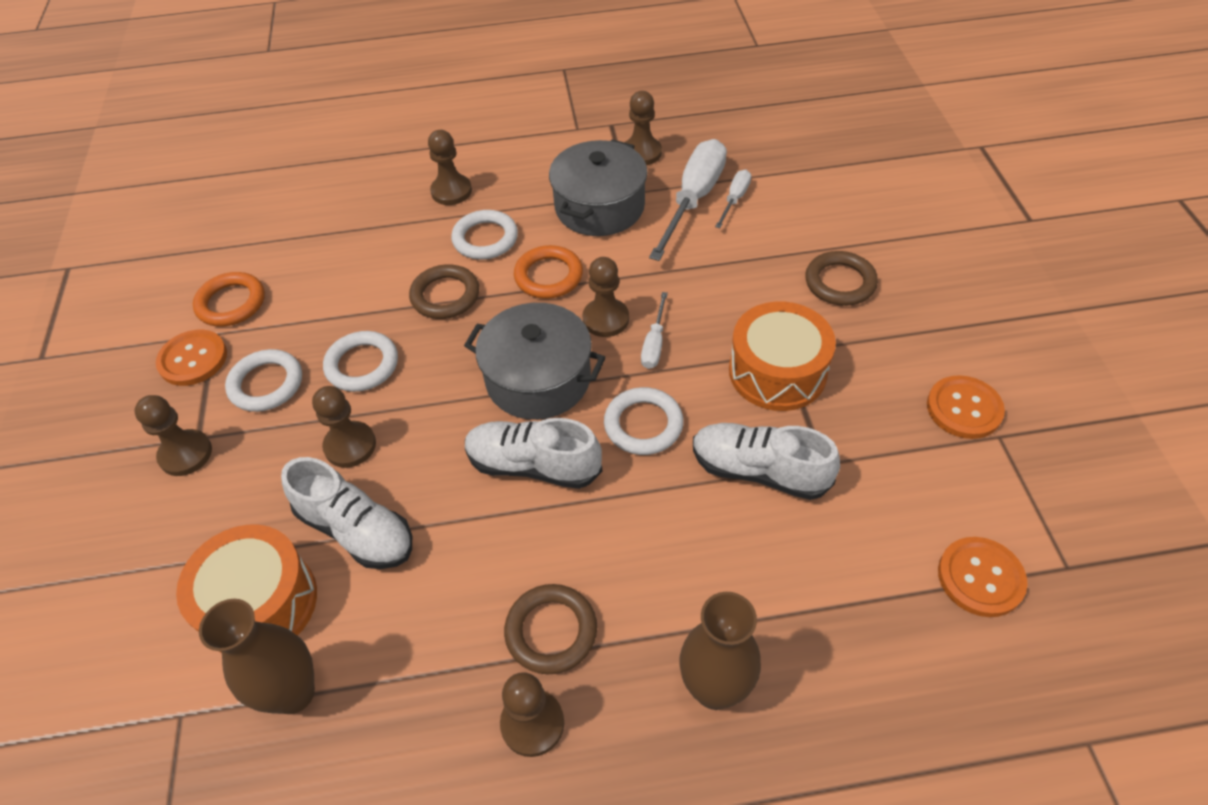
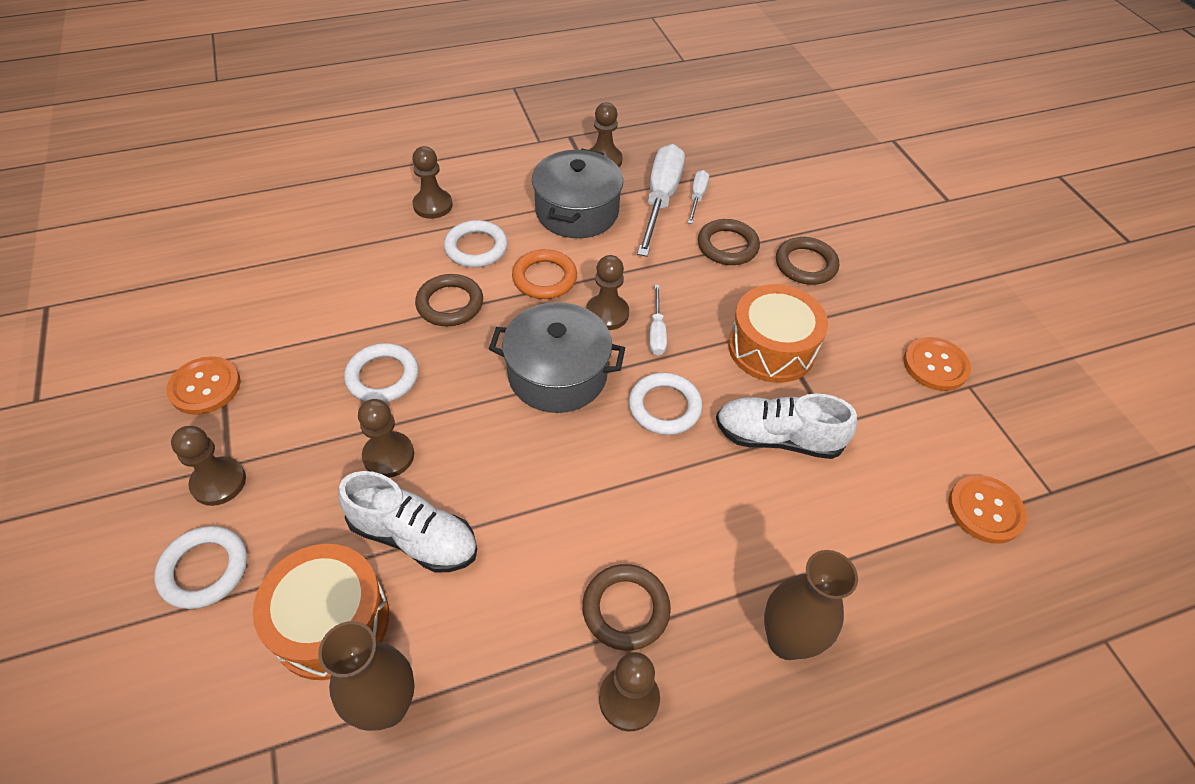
camera: 15 degrees left, 0 degrees up
(231, 303) = (233, 328): orange ring -> none
(266, 384) = (288, 404): white ring -> white ring (204, 569)
(533, 465) = (572, 455): white shoe -> none
(755, 255) = (727, 246): none -> brown ring

